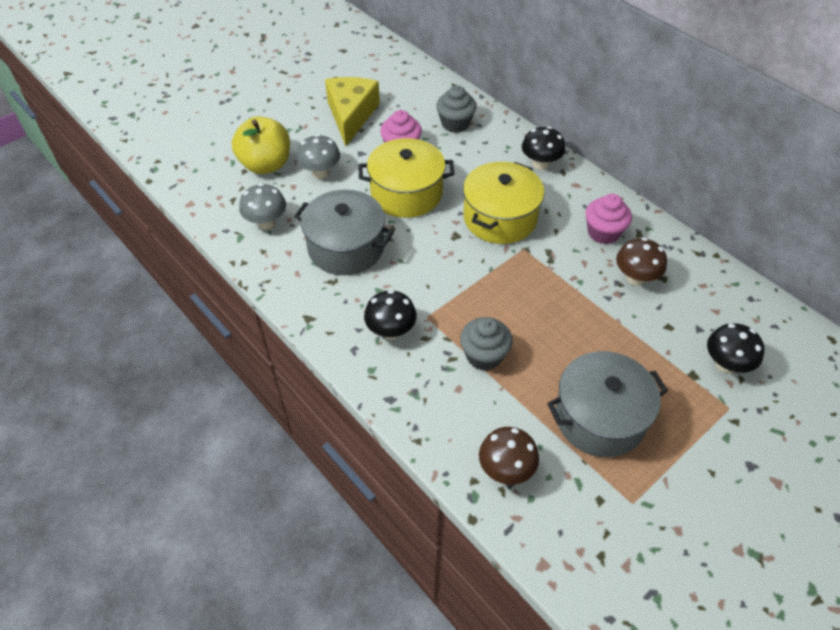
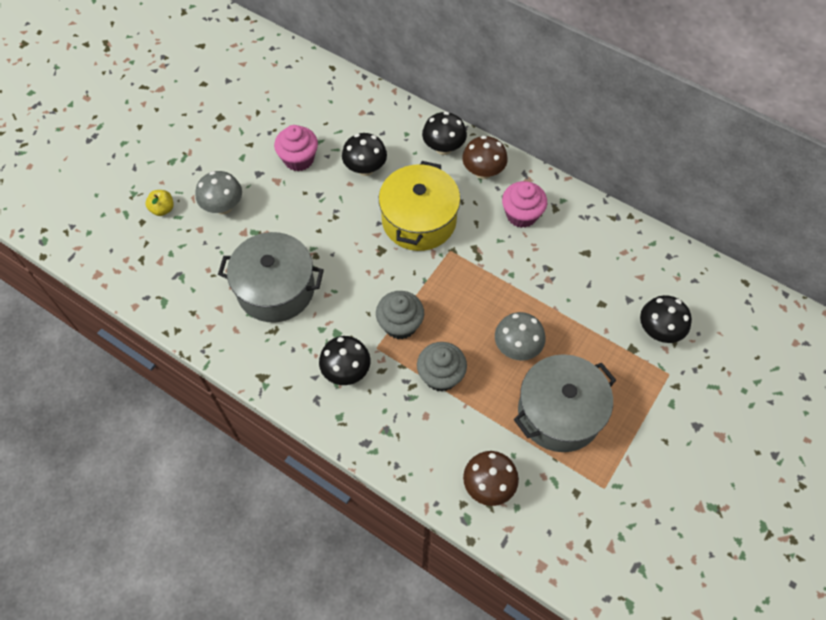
camera: 15 degrees left, 10 degrees up
(266, 164) = (163, 209): yellow apple -> yellow apple, size x0.45
(266, 222) = (185, 278): grey mushroom -> grey mushroom (517, 347)
(351, 115) = (234, 128): yellow cheese -> none
(406, 193) = (319, 212): yellow pot -> none
(455, 124) = (346, 117): grey cupcake -> grey cupcake (400, 324)
(461, 167) = (365, 168): none -> black mushroom
(635, 278) = (561, 258): brown mushroom -> brown mushroom (483, 172)

